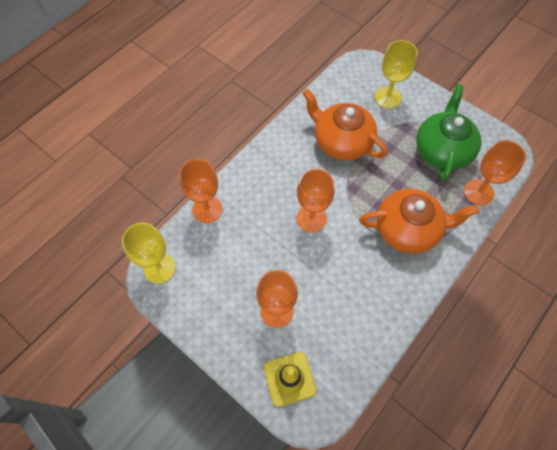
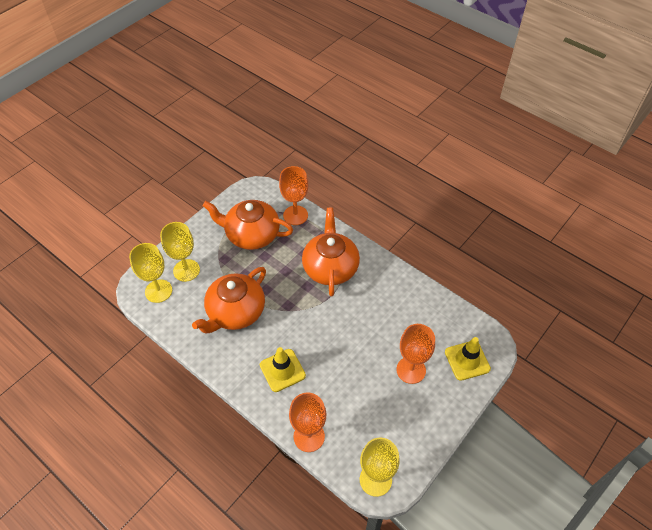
camera: 90 degrees left, 10 degrees down
(277, 185) = (282, 370): none -> yellow traffic cone
(311, 218) = (319, 341): orange goblet -> none
(361, 79) = (158, 291): none -> yellow goblet
(442, 150) = (251, 235): green teapot -> orange teapot

